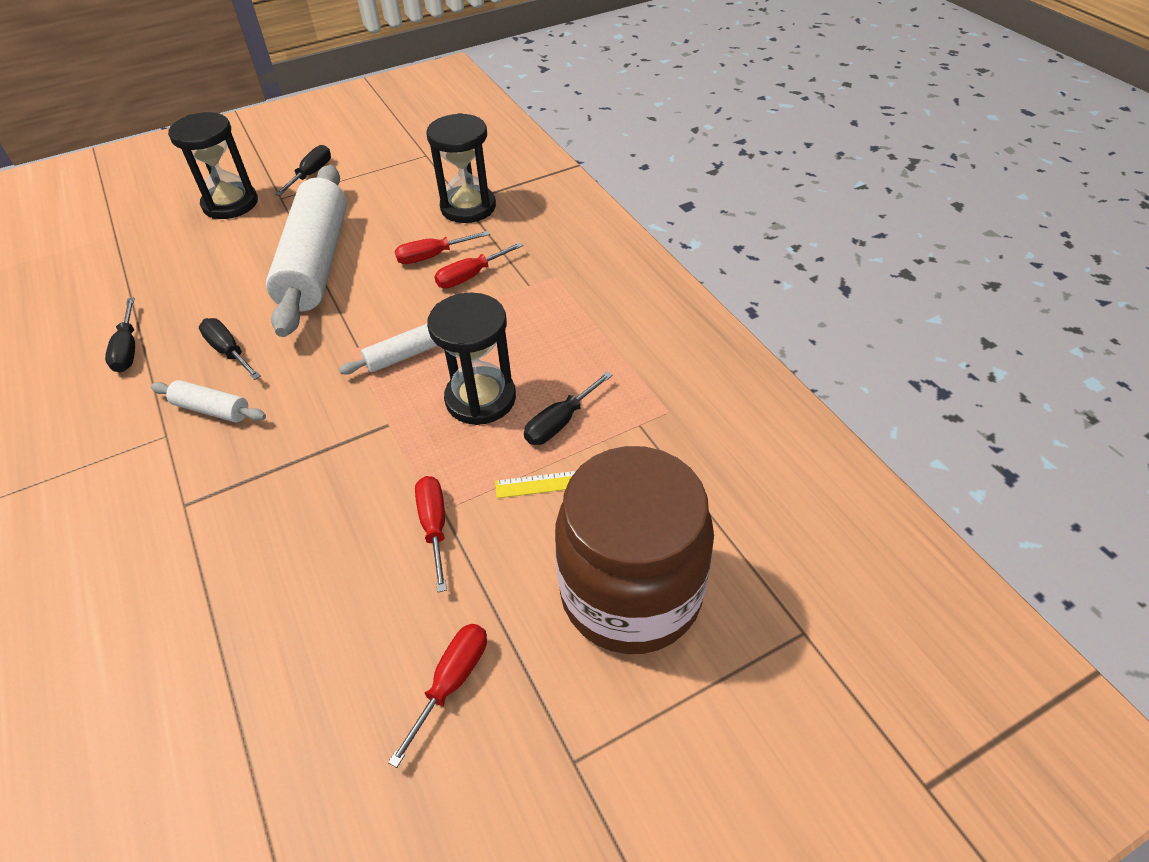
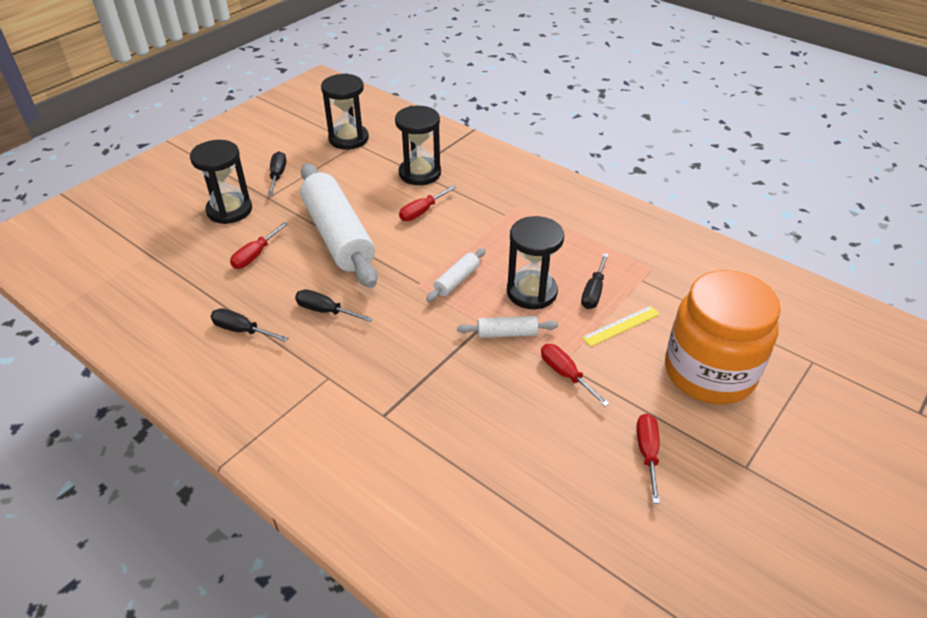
camera: 25 degrees left, 5 degrees down
(128, 349) = (242, 330): black screwdriver -> black screwdriver turned 150 degrees clockwise
(212, 409) = (348, 351): white rolling pin -> white rolling pin (507, 333)
(421, 147) = (348, 139): none -> black hourglass
(471, 276) = (460, 218): red screwdriver -> red screwdriver (255, 255)
(631, 593) = (709, 372): brown jar -> orange jar

